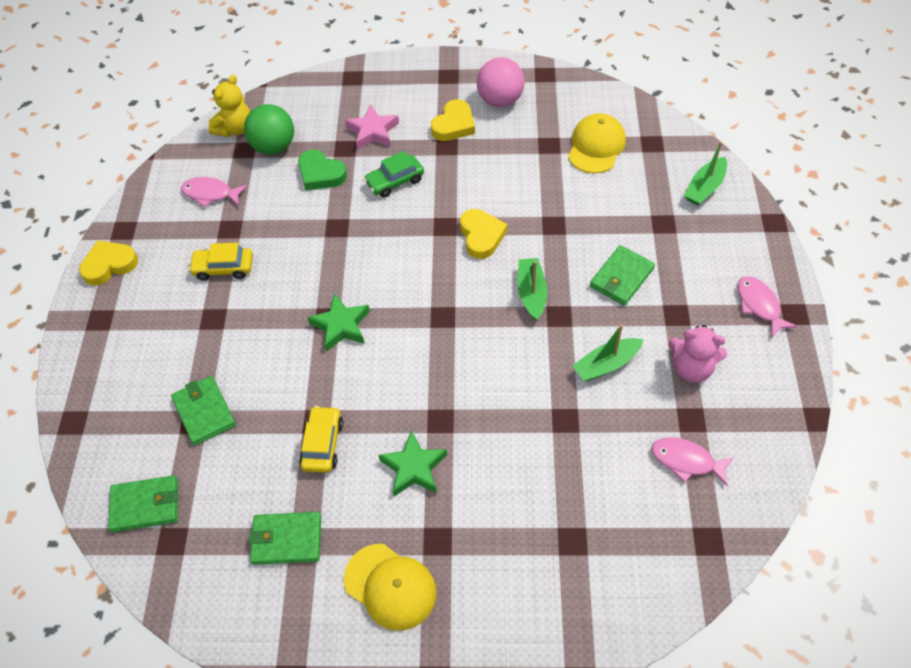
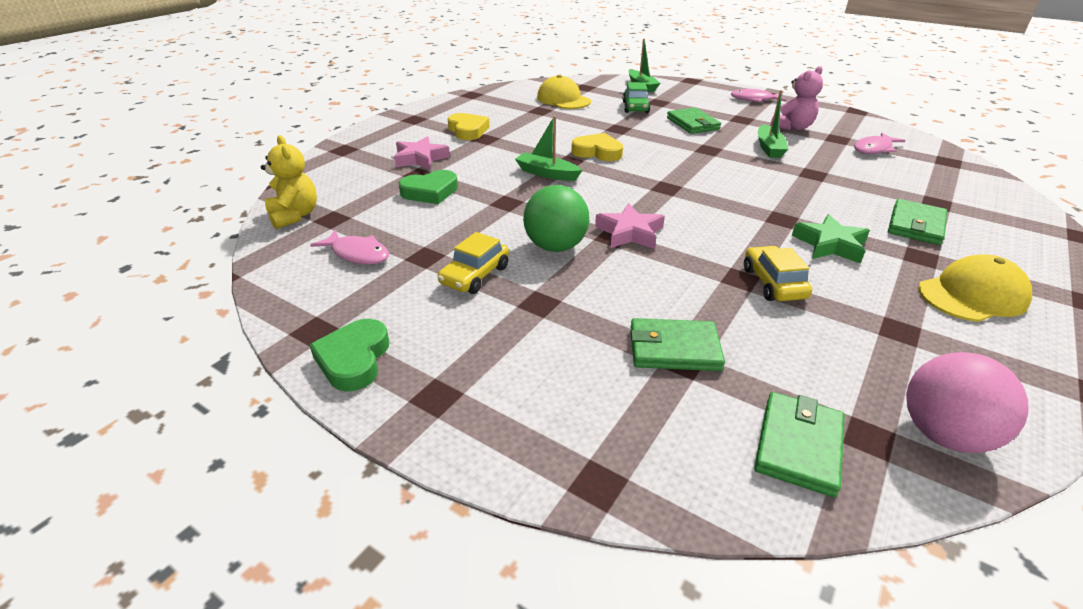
camera: 60 degrees left, 20 degrees down
(109, 265) = (354, 359): yellow heart -> green heart
(210, 194) = (358, 254): pink fish -> pink fish turned 105 degrees counterclockwise
(274, 147) = (357, 203): green ball -> green ball (555, 247)
(286, 539) = (895, 341): green wallet -> green wallet (915, 225)
(322, 444) = (773, 283): yellow car -> yellow car turned 45 degrees clockwise
(341, 326) = (630, 233): green star -> pink star
(395, 181) = (491, 165): green car -> green car (635, 107)
(500, 100) = (471, 111): pink ball -> pink ball (943, 434)
(531, 293) = (676, 152): green boat -> green boat (547, 173)

